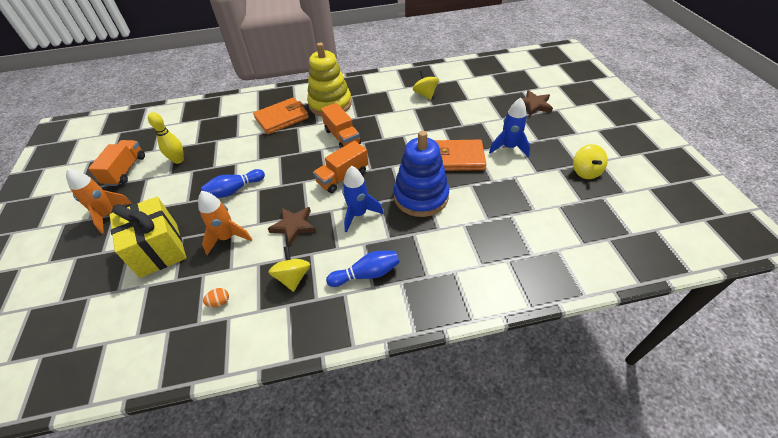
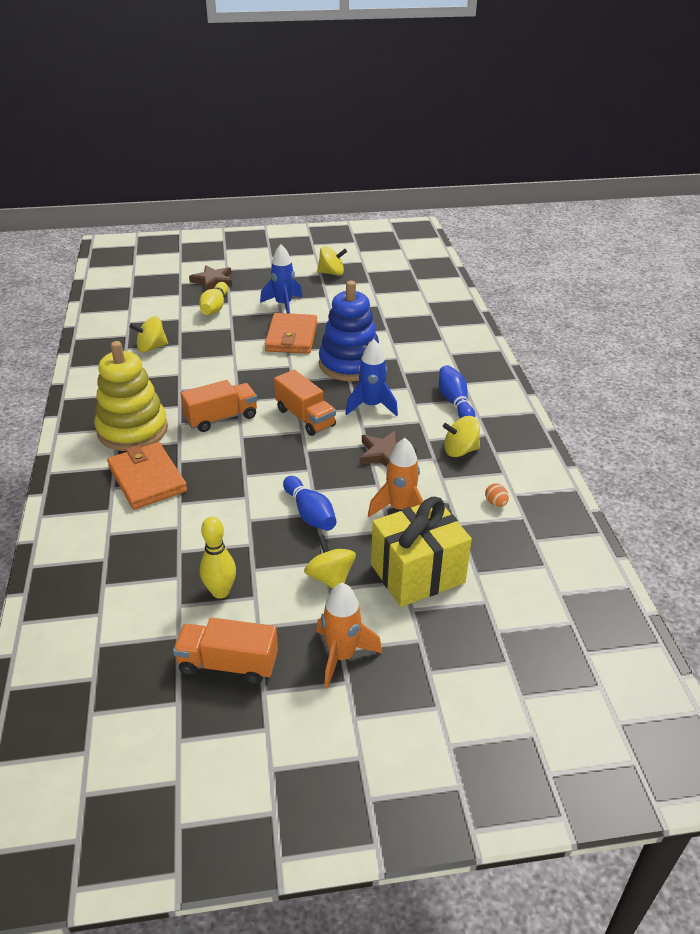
camera: 90 degrees left, 10 degrees down
(172, 205) = (330, 578): none -> yellow spinning top
(491, 112) = (215, 307): none -> yellow bowling pin

